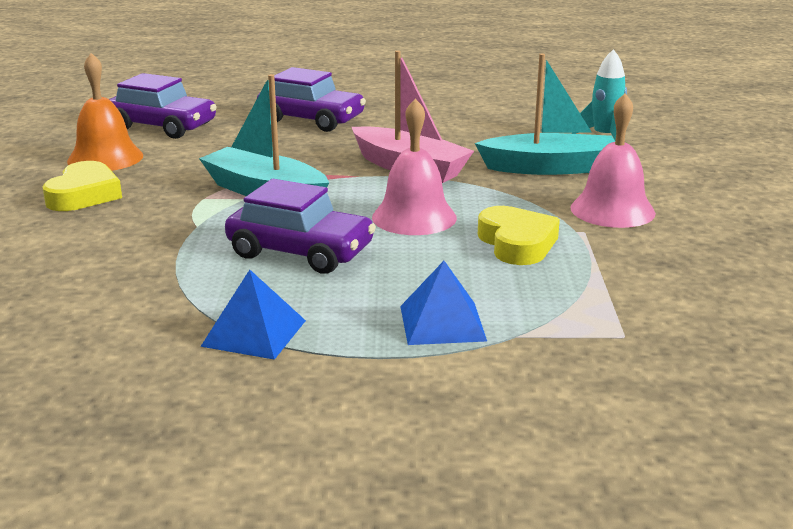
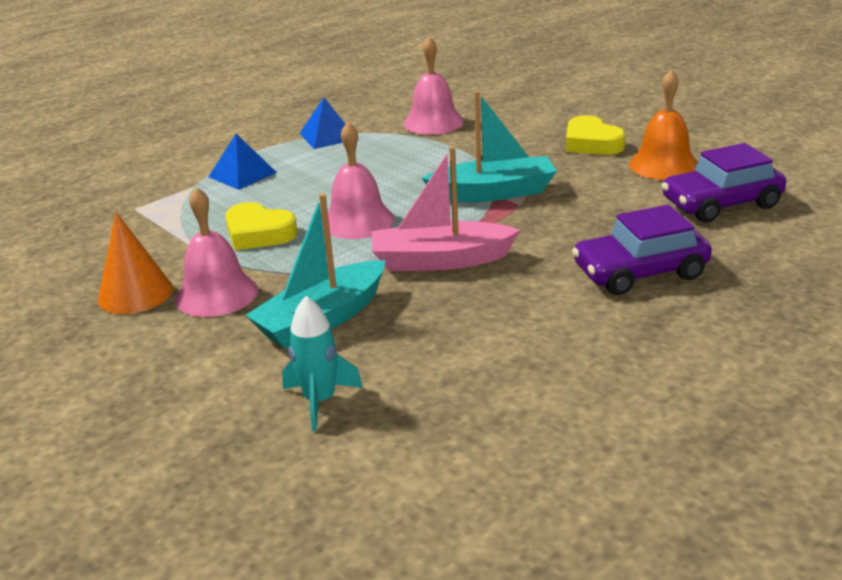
camera: 140 degrees right, 5 degrees up
(117, 289) = (433, 122): none -> pink bell
(300, 252) = (383, 172): purple car -> none
(687, 237) = (135, 294): none -> orange cone

